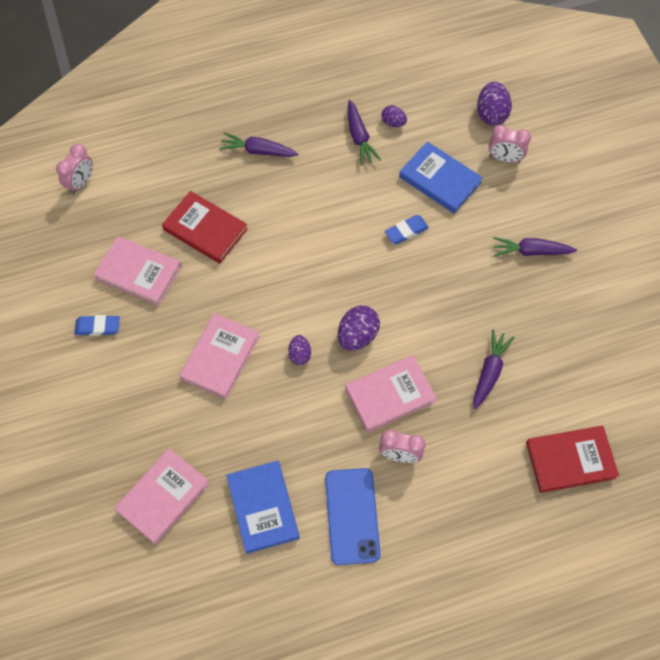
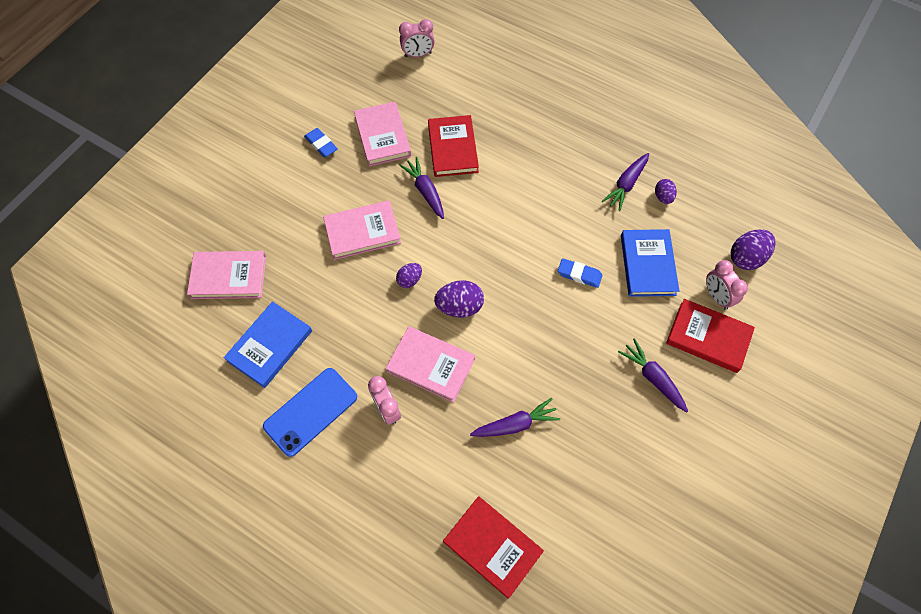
camera: 50 degrees right, 0 degrees up
(258, 151) = (547, 132): purple carrot -> purple carrot (425, 191)
(531, 190) = (708, 337): none -> red book

